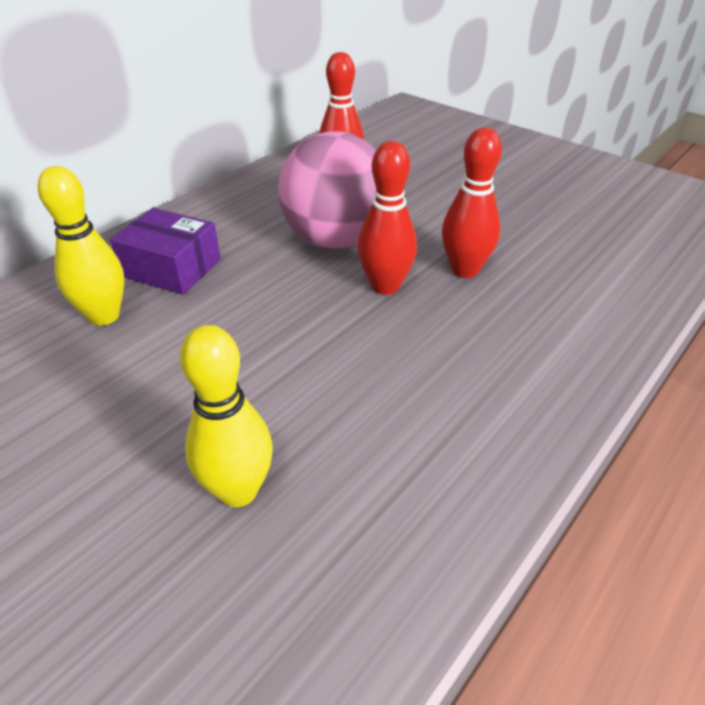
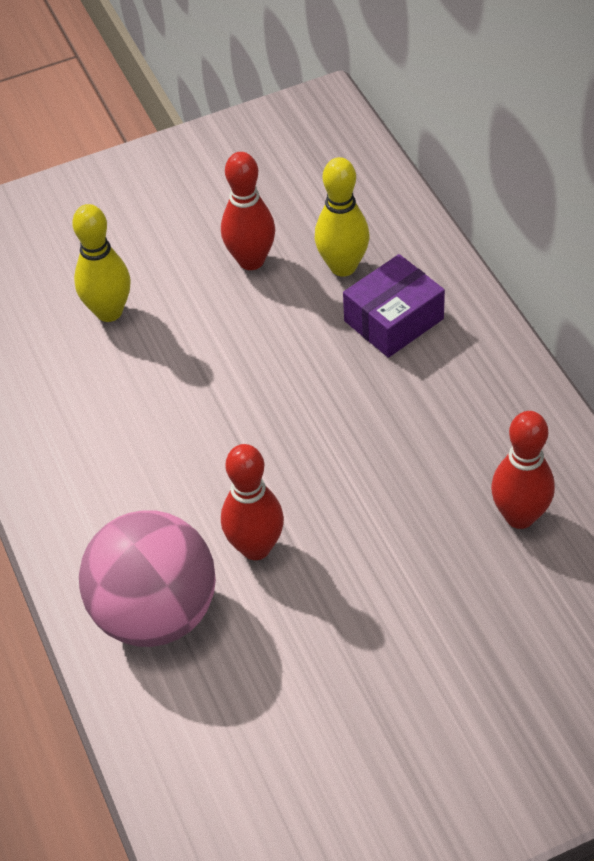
camera: 120 degrees right, 10 degrees up
(336, 240) = (372, 460): pink ball -> pink ball (155, 613)
(385, 286) = (269, 470): red bowling pin -> red bowling pin (251, 260)

